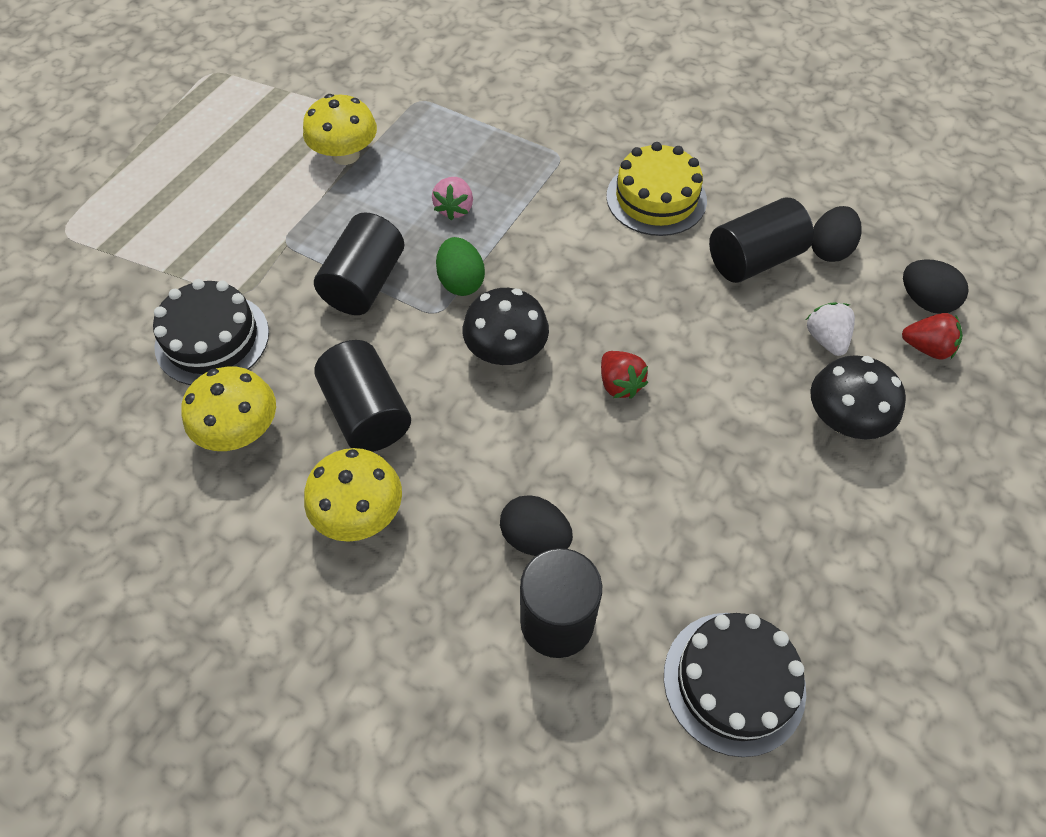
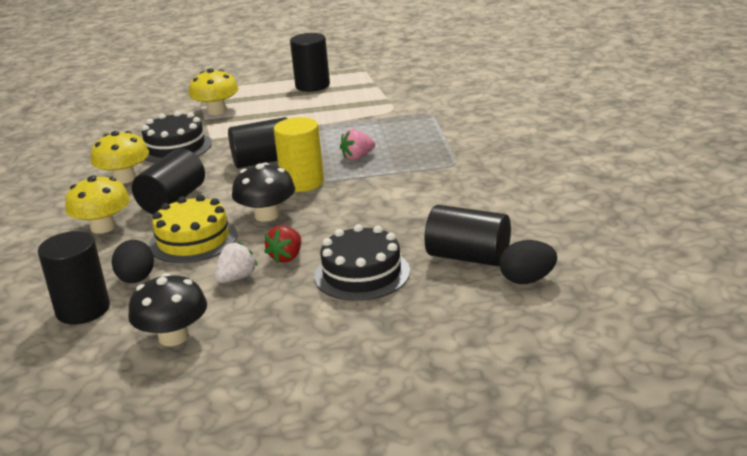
camera: 55 degrees right, 30 degrees down
(207, 134) = (312, 85): none -> black cylinder
(345, 155) = (352, 117): yellow mushroom -> yellow mushroom (216, 111)
(461, 282) = (302, 182): green egg -> yellow cylinder
(656, 198) = (469, 204): yellow cake -> yellow cake (193, 240)
(734, 682) = (90, 386): black cake -> black cake (362, 274)
(826, 339) = (432, 311): white strawberry -> white strawberry (237, 278)
(843, 419) = (363, 346): black mushroom -> black mushroom (173, 337)
(925, 301) = (538, 338): black egg -> none
(926, 348) = (487, 356): red strawberry -> none

